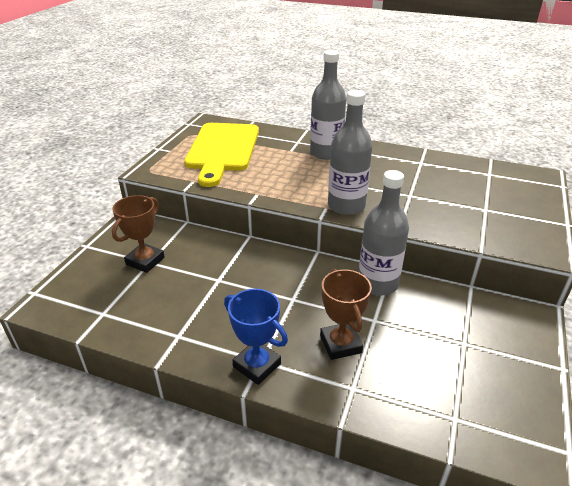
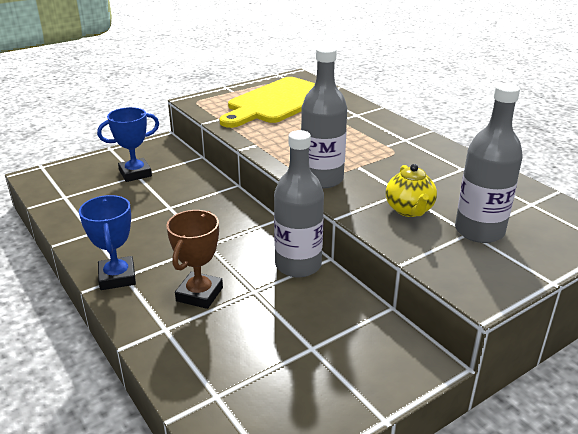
camera: 35 degrees right, 5 degrees down
(145, 261) = (135, 173): brown trophy -> blue trophy
(326, 153) = (370, 131): grey bottle -> grey bottle (479, 231)
(433, 207) = (409, 210): none -> yellow teapot

